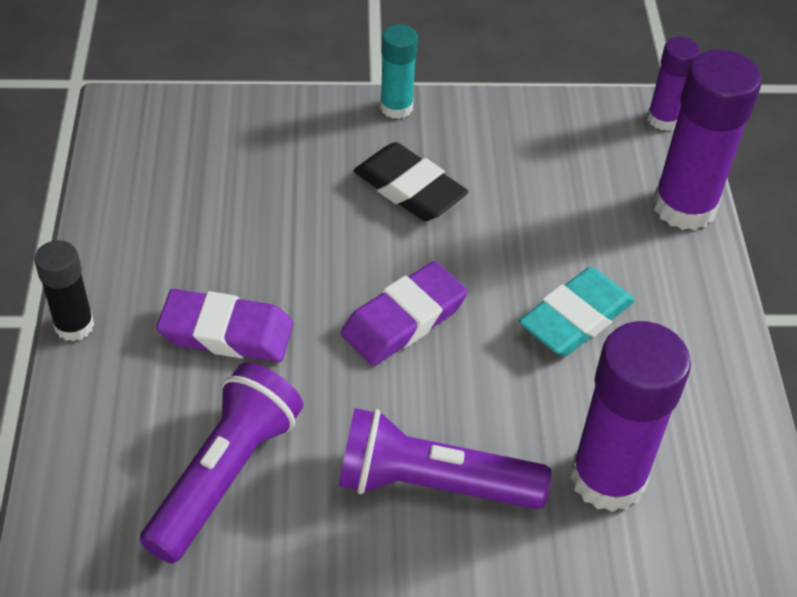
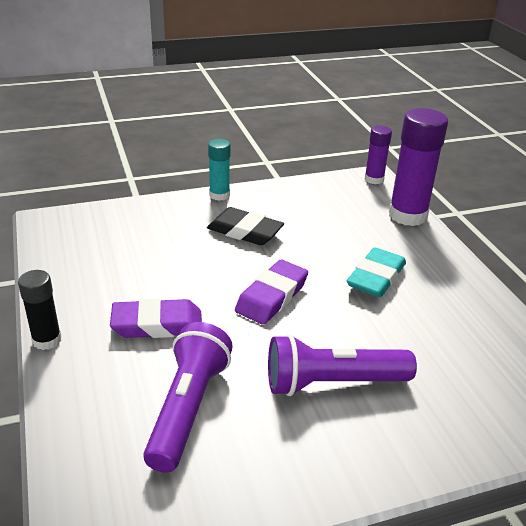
camera: 15 degrees left, 15 degrees down
(608, 478) = (441, 356): purple glue stick -> none

